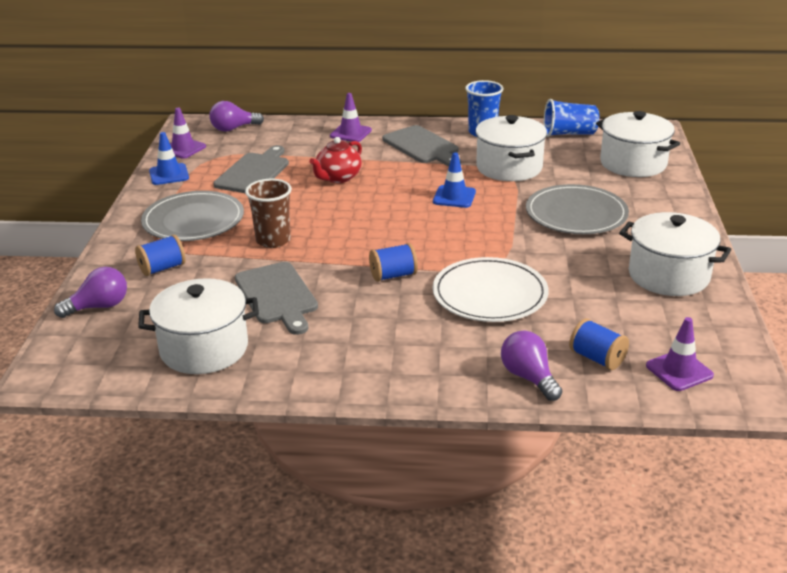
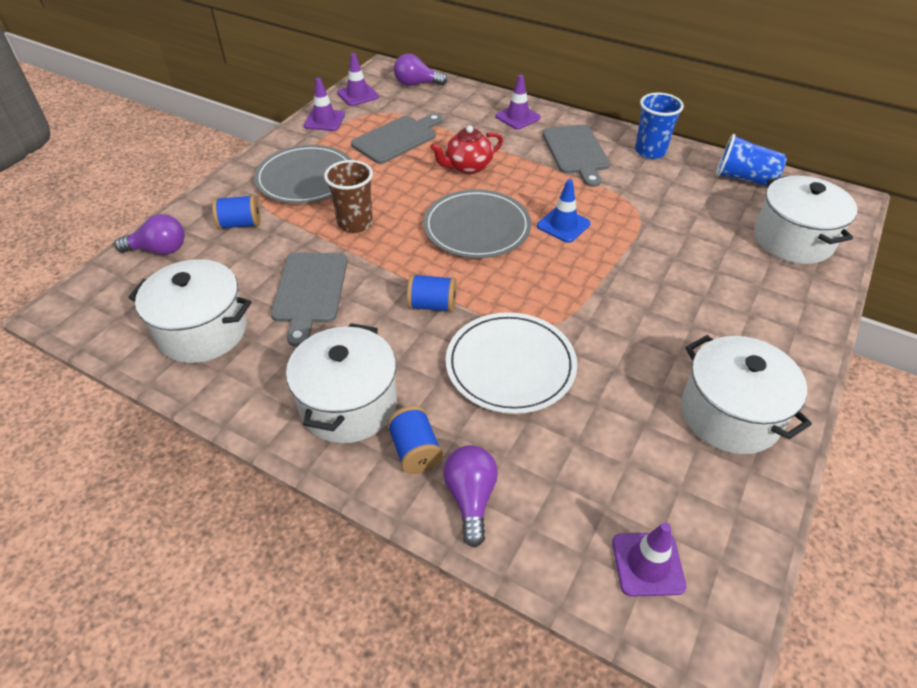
camera: 25 degrees right, 15 degrees up
(169, 174) = (324, 120): blue traffic cone -> purple traffic cone
(509, 167) = (647, 204): white pot -> white pot (348, 404)
(576, 214) = (679, 289): grey plate -> grey plate (477, 227)
(597, 358) = (564, 503): blue spool -> blue spool (415, 451)

